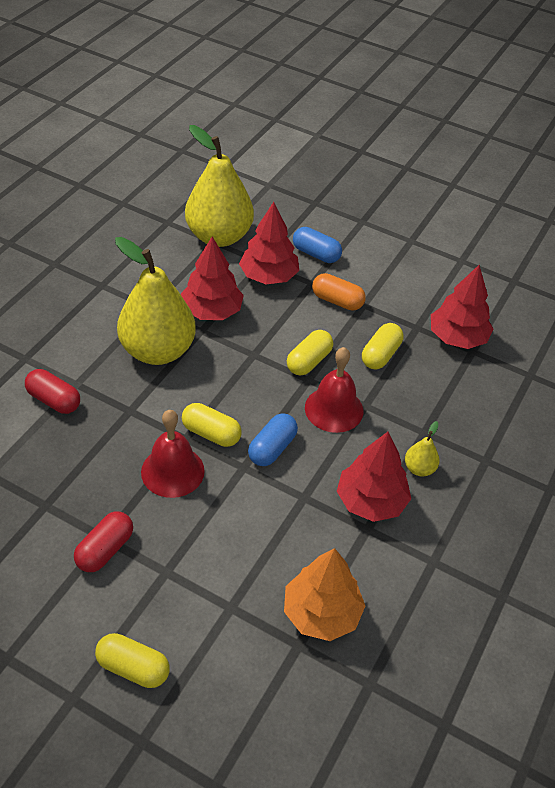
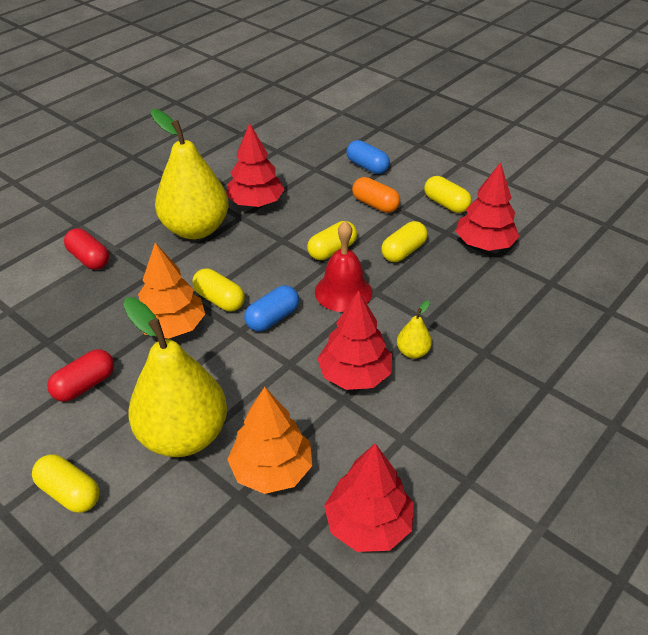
camera: 15 degrees right, 5 degrees down
(172, 471) = (172, 327): red bell -> orange tree
(219, 236) = (283, 147): yellow pear -> yellow pear (183, 436)
(268, 276) = (317, 180): red tree -> red tree (368, 524)
(408, 293) = (446, 204): none -> yellow capsule

